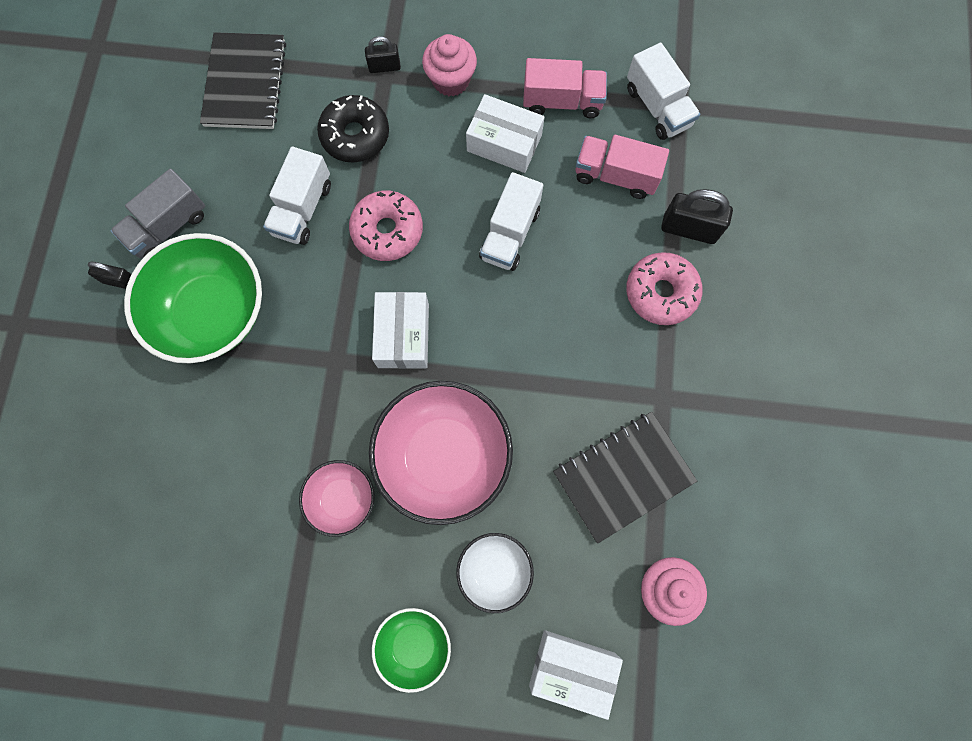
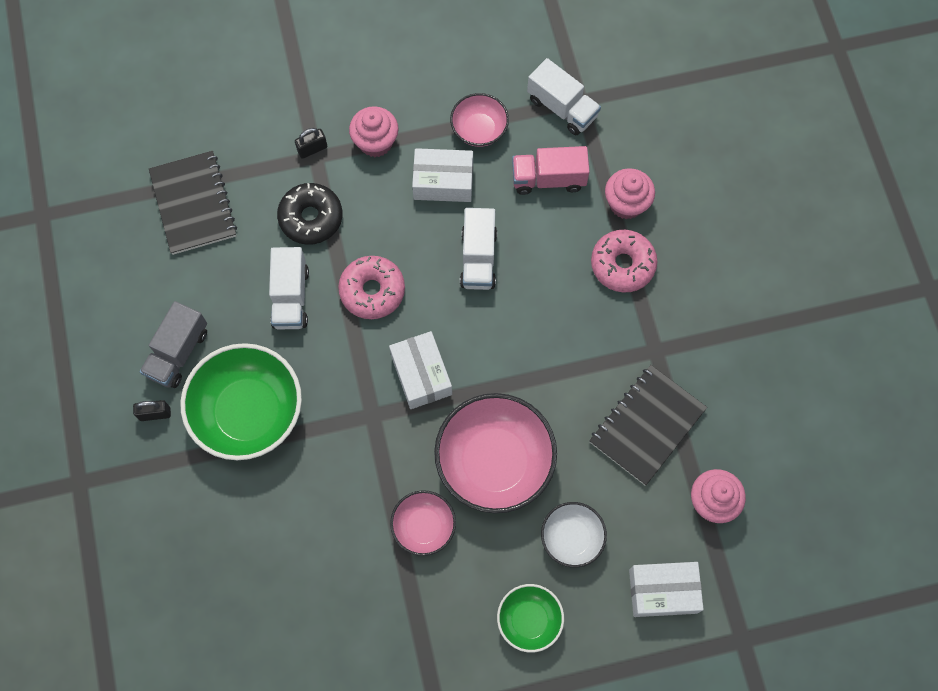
camera: 20 degrees left, 5 degrees down
(562, 101) = (479, 129): pink truck -> pink bowl
(689, 229) = (626, 203): black padlock -> pink cupcake

